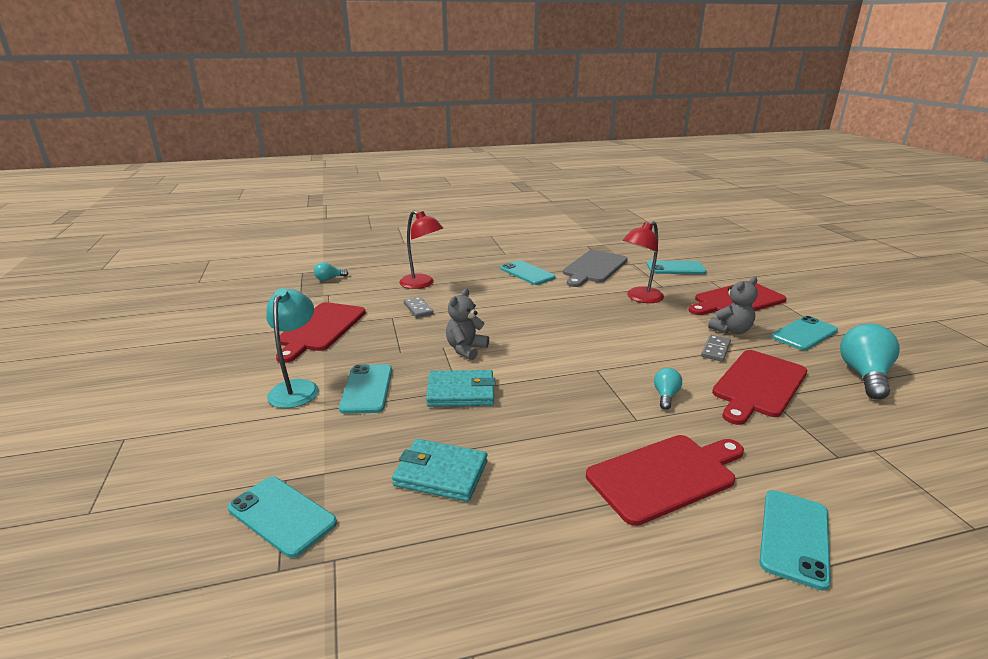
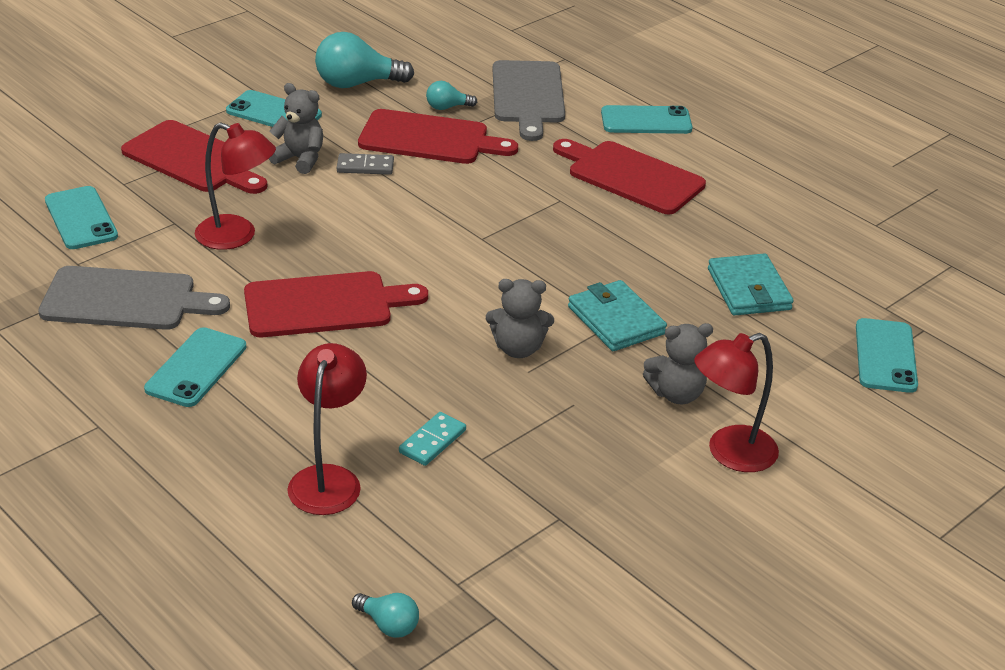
camera: 120 degrees left, 10 degrees up
(297, 388) = (729, 453): turquoise lamp -> red lamp
(320, 329) = (580, 519): red cutting board -> red cutting board (324, 305)
(367, 389) = (676, 394): turquoise phone -> grey teddy bear
(418, 309) = (432, 441): grey domino -> turquoise domino
(665, 396) = (500, 188): turquoise light bulb -> turquoise light bulb (447, 107)
(854, 464) = (528, 96): none -> grey cutting board

